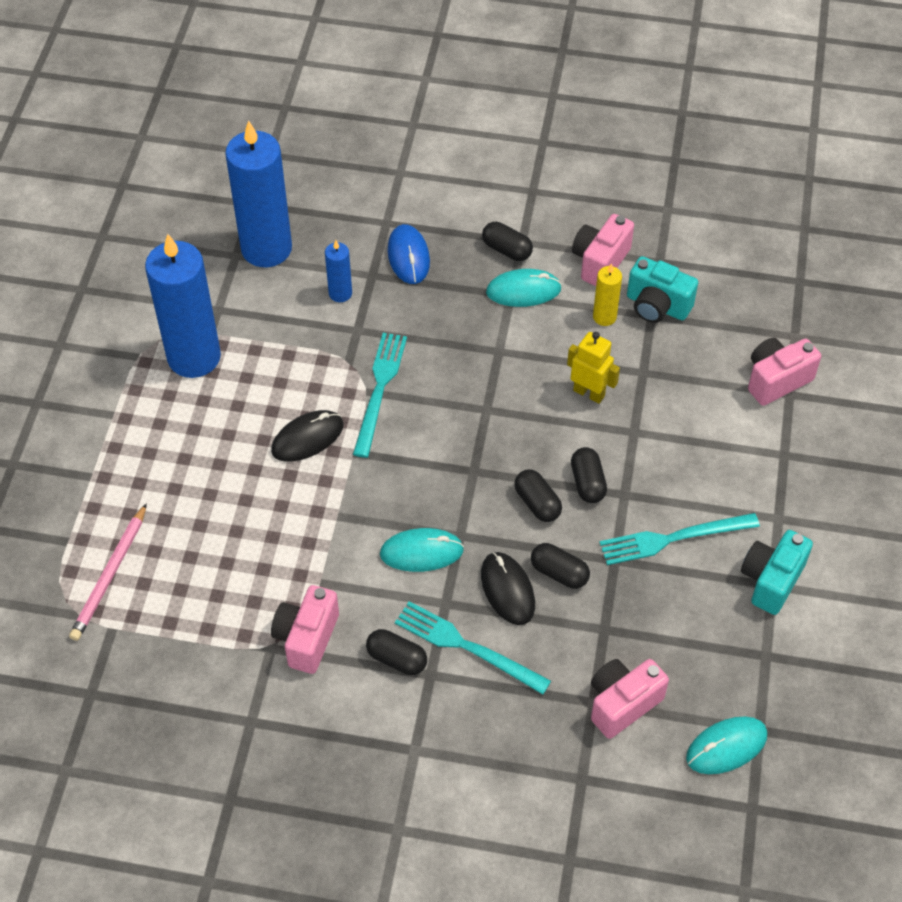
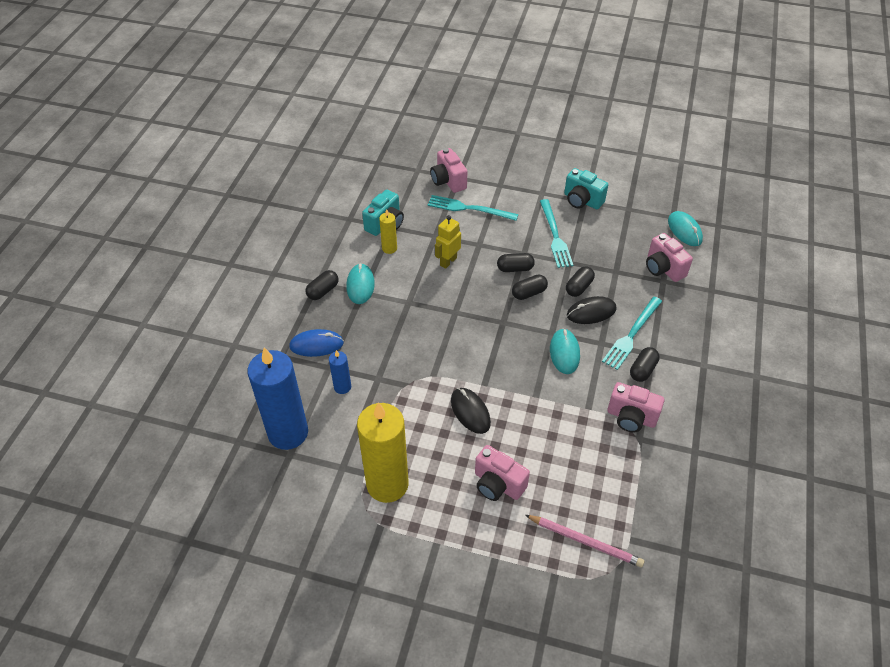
camera: 85 degrees left, 5 degrees down
(194, 357) = (387, 484): blue candle -> yellow candle
(379, 389) = (432, 368): turquoise fork -> turquoise fork (469, 208)
(600, 262) = (344, 246): pink camera -> pink camera (497, 484)

